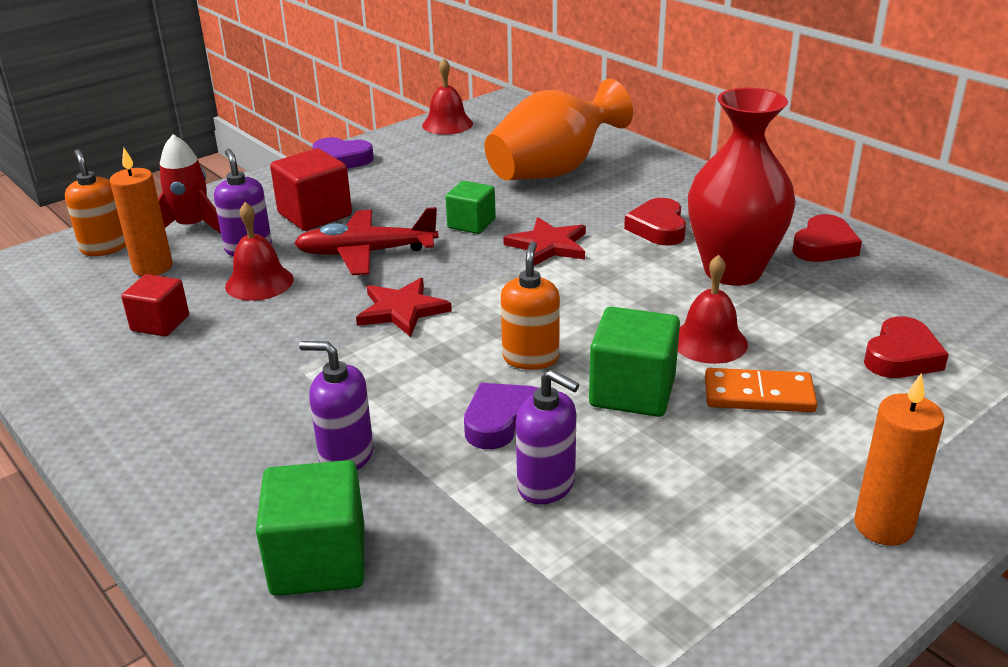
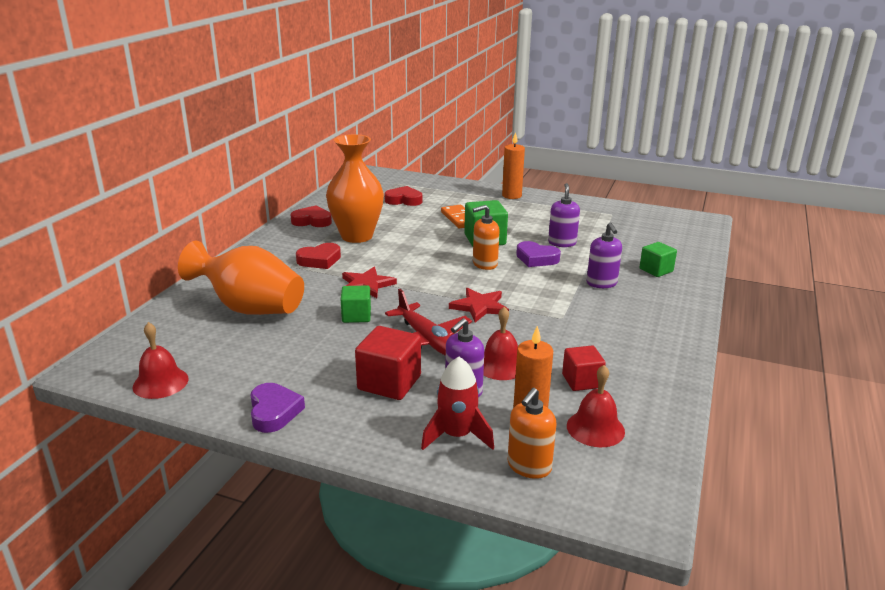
camera: 120 degrees left, 5 degrees down
(318, 560) = (656, 270): green cube -> green cube, size x0.65
(709, 341) = (429, 232): red bell -> red bell (595, 428)
(732, 271) = (357, 236): red vase -> orange vase

